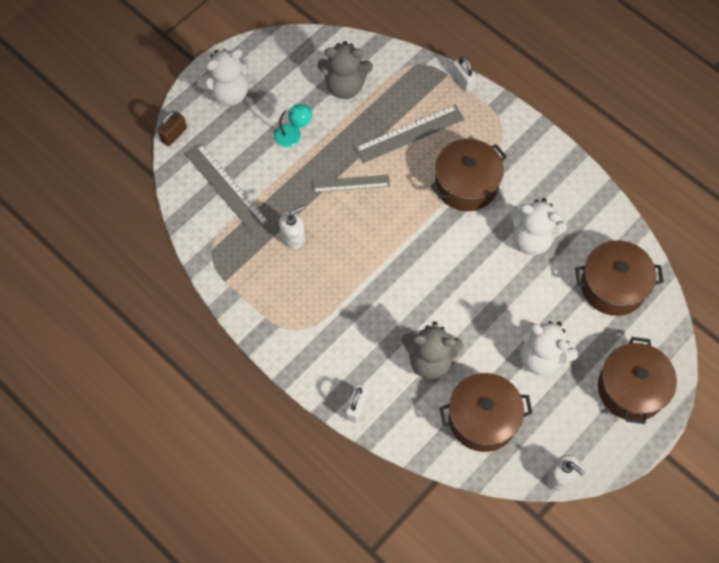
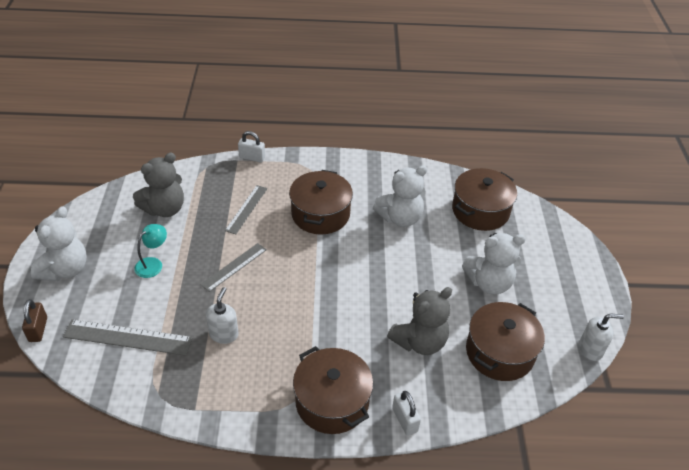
camera: 45 degrees left, 20 degrees down
(409, 133) = (246, 209): grey ruler -> grey ruler, size x0.66
(631, 389) = (562, 260): brown pot -> brown pot (332, 401)

